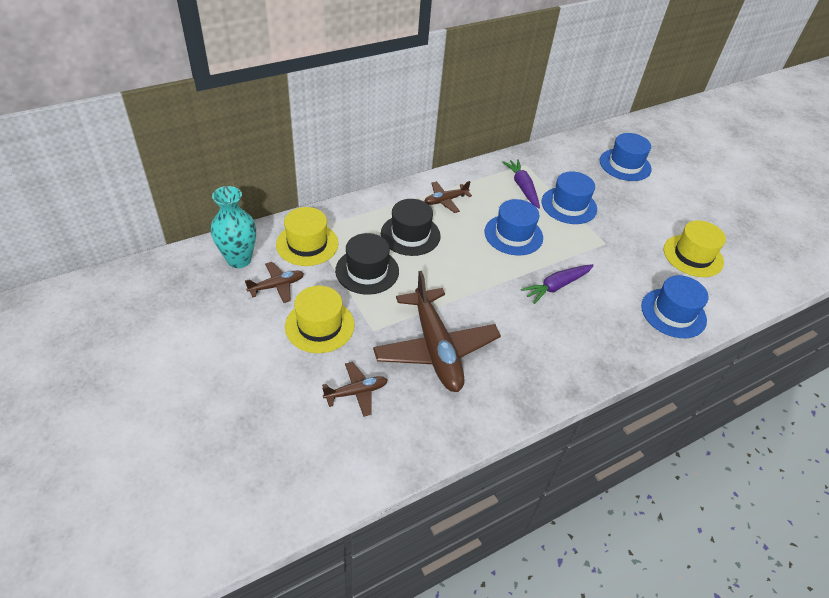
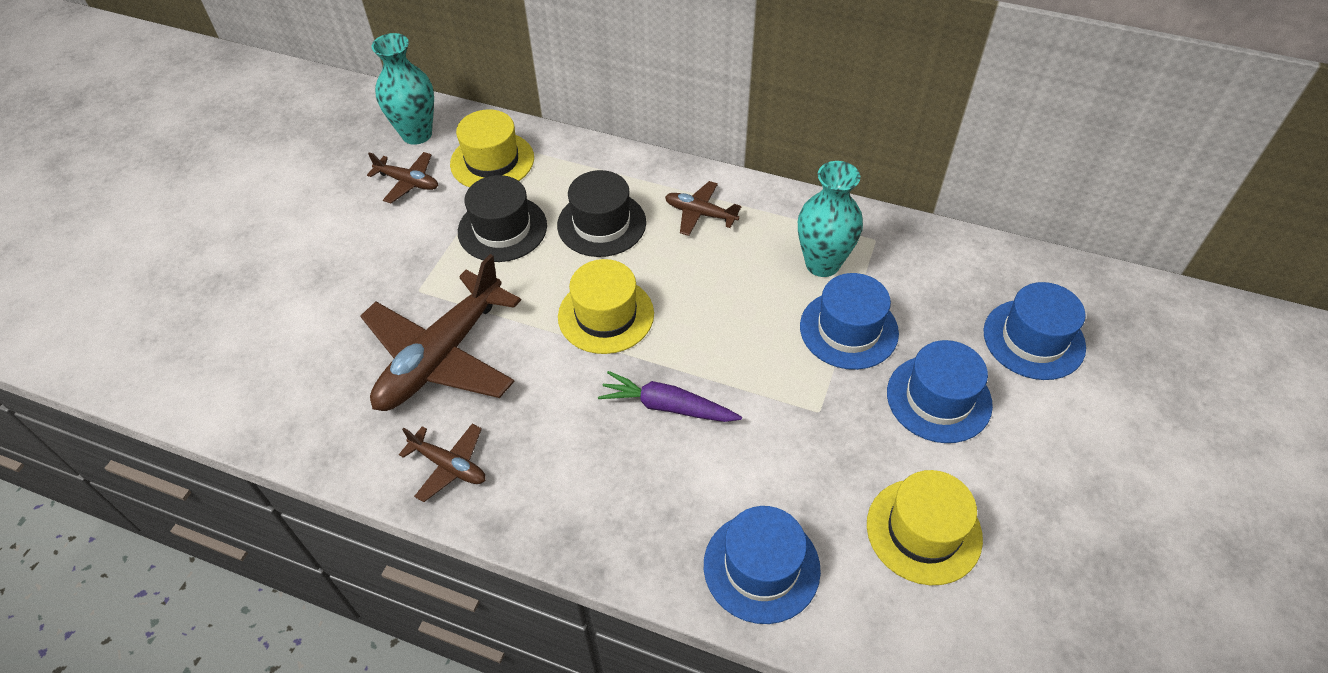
camera: 55 degrees right, 5 degrees up
(319, 325) = (384, 247): yellow hat -> yellow hat (606, 315)
(356, 392) = (319, 333): brown plane -> brown plane (449, 465)
(513, 235) = (715, 310): blue hat -> blue hat (938, 398)
(522, 187) = (822, 264): purple carrot -> turquoise vase

